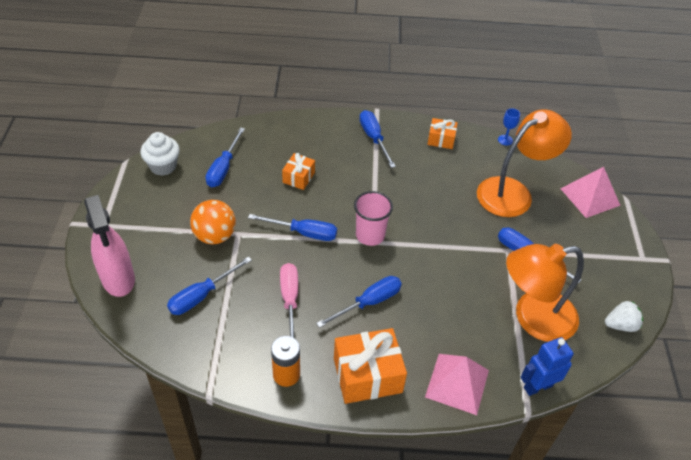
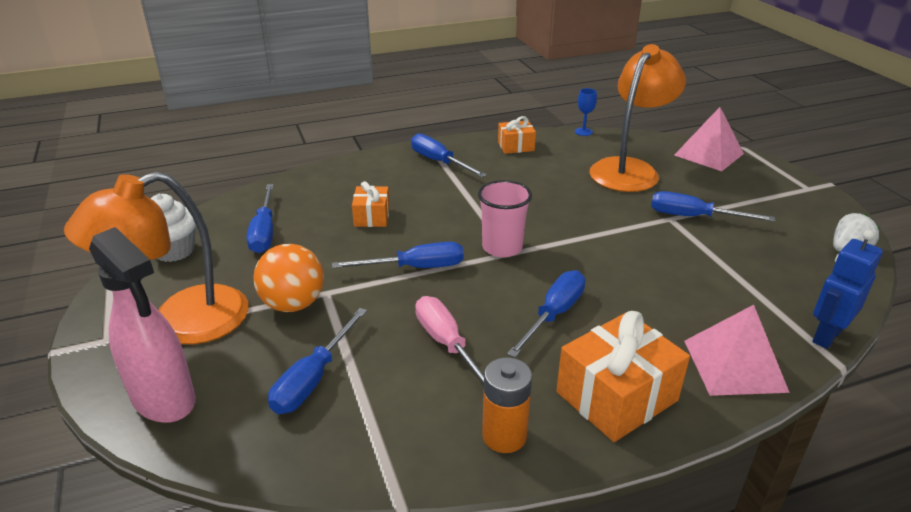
camera: 20 degrees left, 15 degrees down
(533, 318) = (755, 271): orange lamp -> orange lamp (181, 323)

